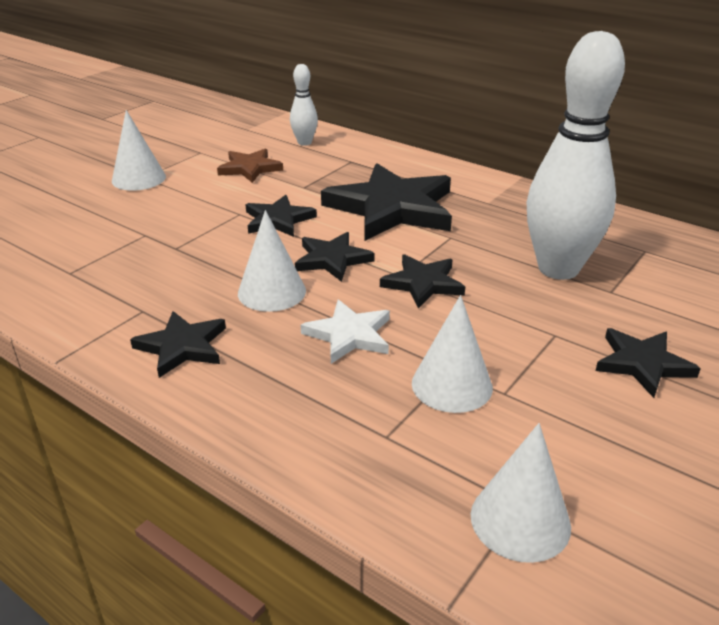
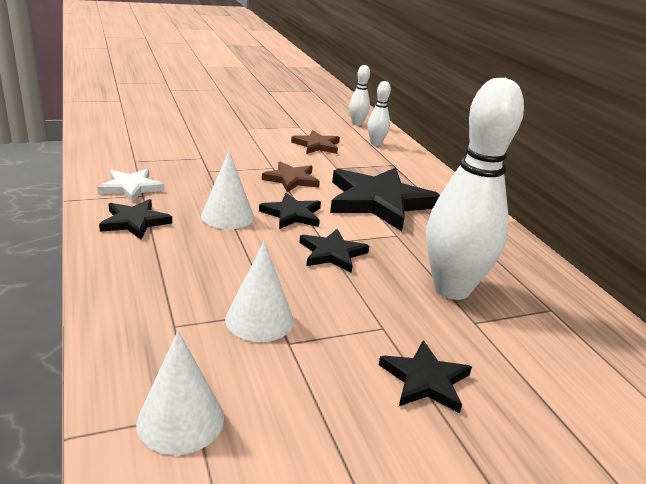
camera: 30 degrees right, 5 degrees down
(138, 178) = (241, 128): white cone -> none
(256, 126) = (357, 123): none -> white bowling pin
(278, 220) = (291, 179): black star -> brown star
(349, 335) = (238, 260): white star -> white star (131, 187)

